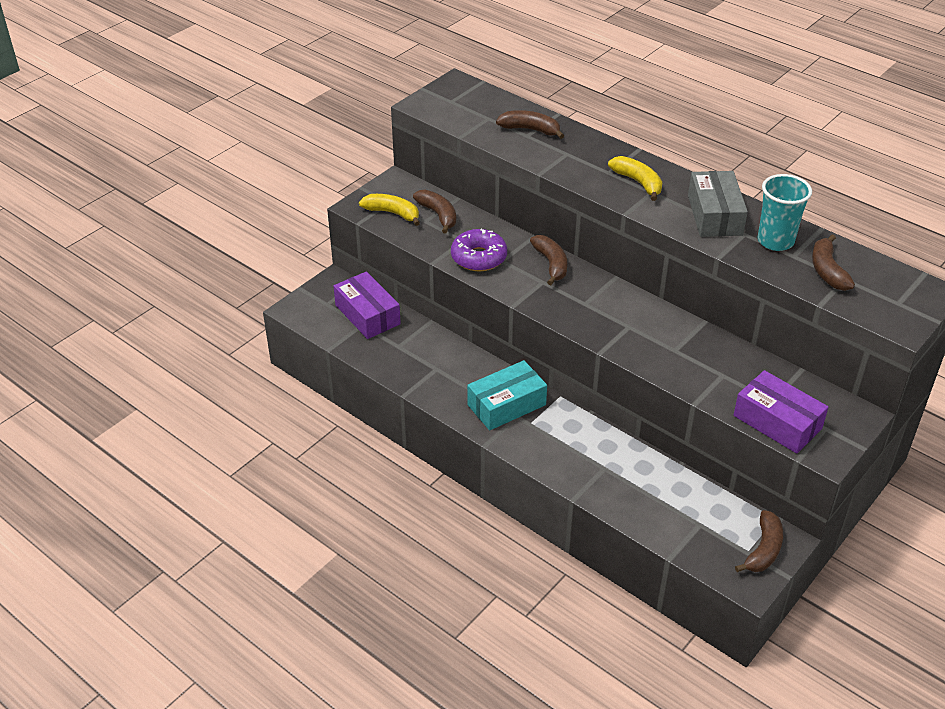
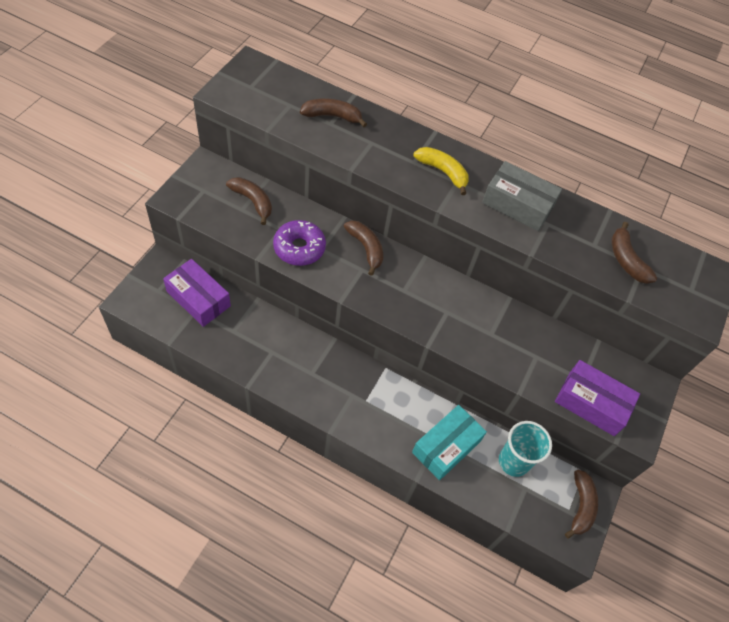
camera: 20 degrees left, 15 degrees up
(392, 213) = (209, 203): yellow banana -> none
(506, 405) = (341, 384): turquoise box -> turquoise box (446, 446)
(714, 215) = (517, 204): grey box -> grey box turned 45 degrees counterclockwise
(775, 241) = (575, 230): turquoise cup -> turquoise cup (513, 461)

